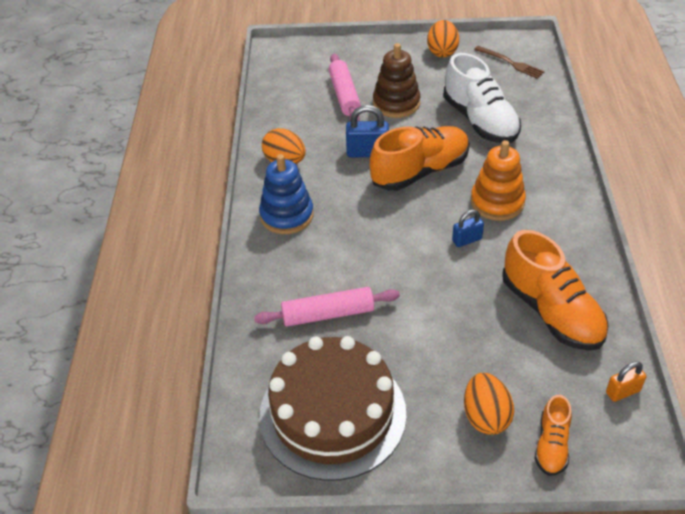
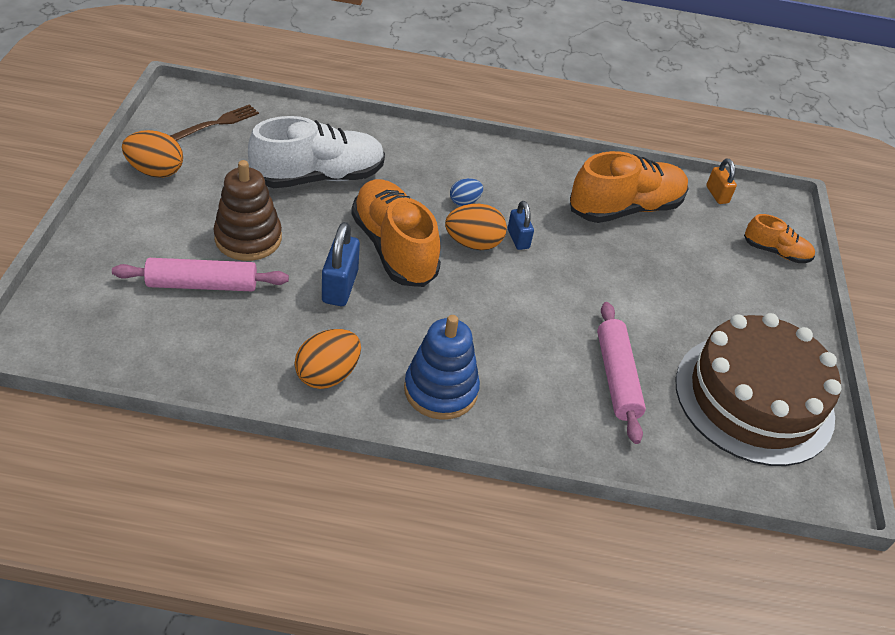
camera: 90 degrees left, 0 degrees up
(486, 416) = (749, 285): orange egg -> orange egg (473, 243)
(497, 202) = (464, 202): orange stacking toy -> blue egg

